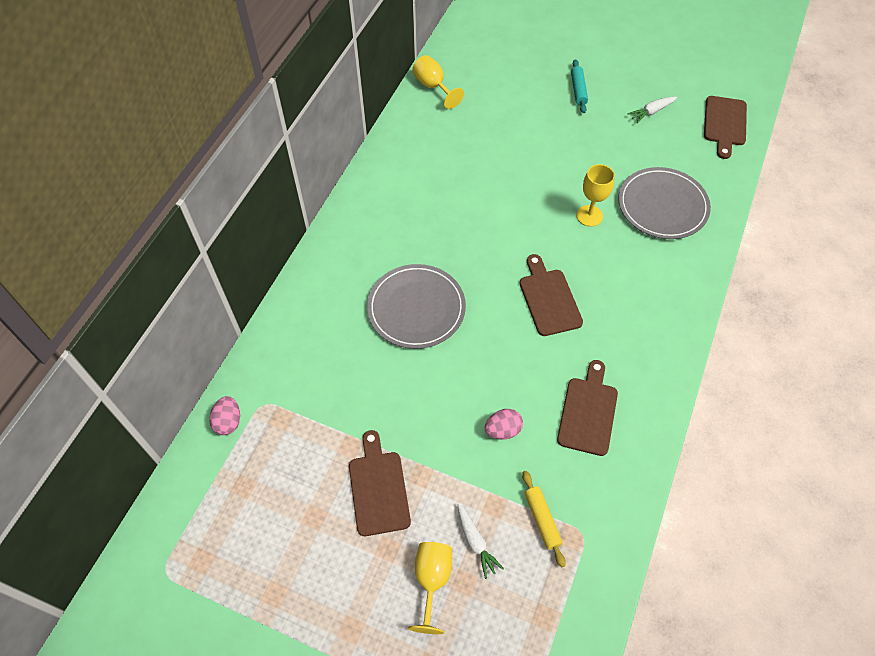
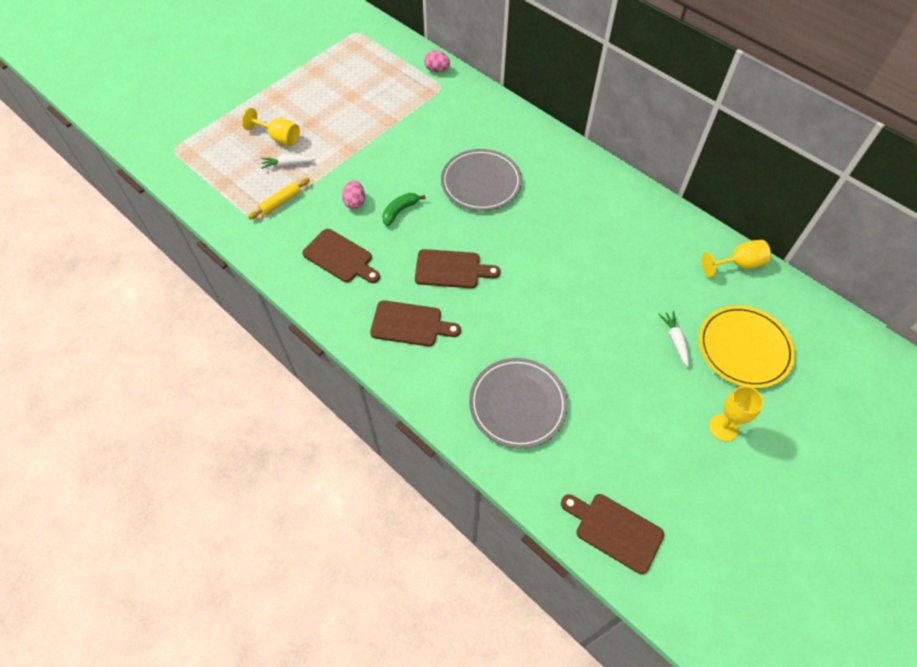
camera: 110 degrees right, 0 degrees up
(378, 488) = (351, 127): brown cutting board -> brown cutting board (410, 324)
(494, 376) = (400, 211): none -> green banana
(521, 74) = (744, 348): none -> yellow plate
(542, 520) = (280, 202): yellow rolling pin -> yellow rolling pin turned 45 degrees counterclockwise
(578, 90) = (707, 394): turquoise rolling pin -> none
(589, 216) = (528, 334): yellow goblet -> yellow goblet (723, 427)
(651, 112) = (654, 456): white carrot -> white carrot (675, 340)

